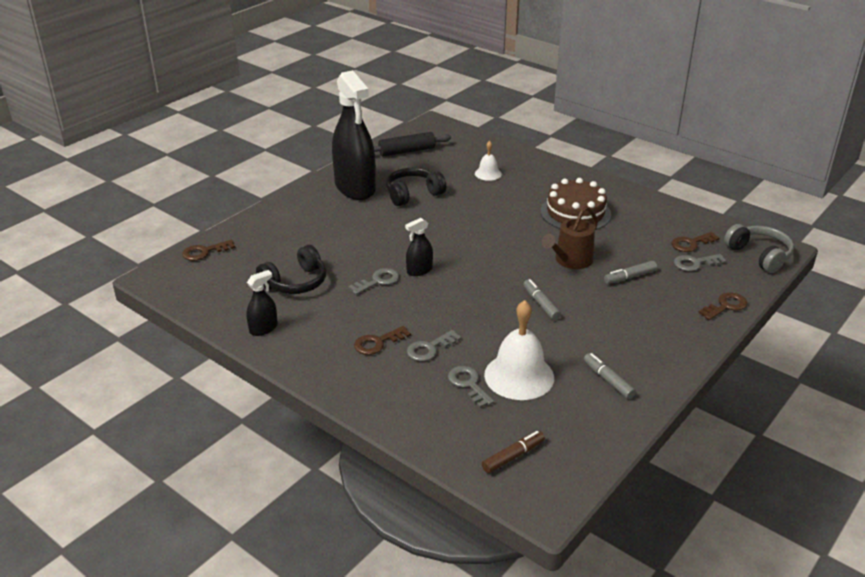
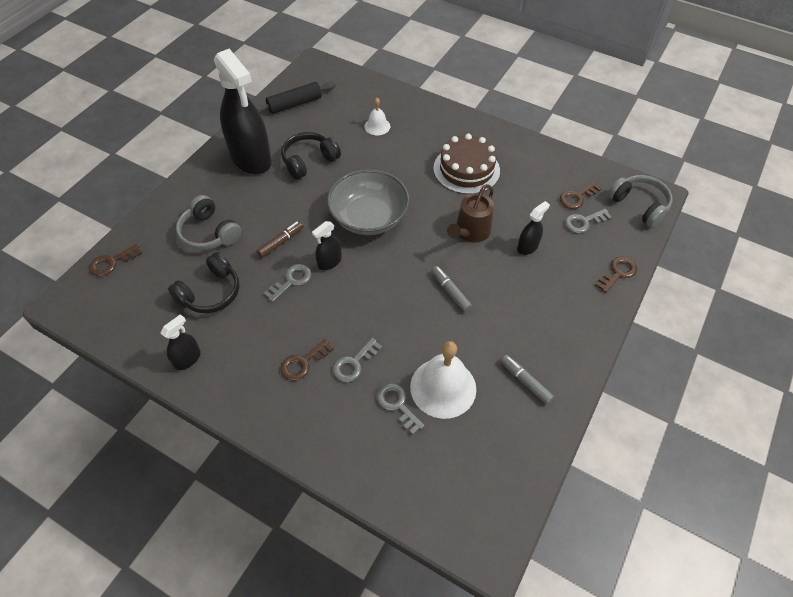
camera: 10 degrees left, 20 degrees up
(303, 239) = (209, 233): none -> grey headphones
(466, 241) = (368, 217): none -> grey bowl
(513, 456) = (451, 492): brown marker -> brown marker (281, 242)
(630, 277) = (527, 247): grey marker -> black spray bottle

